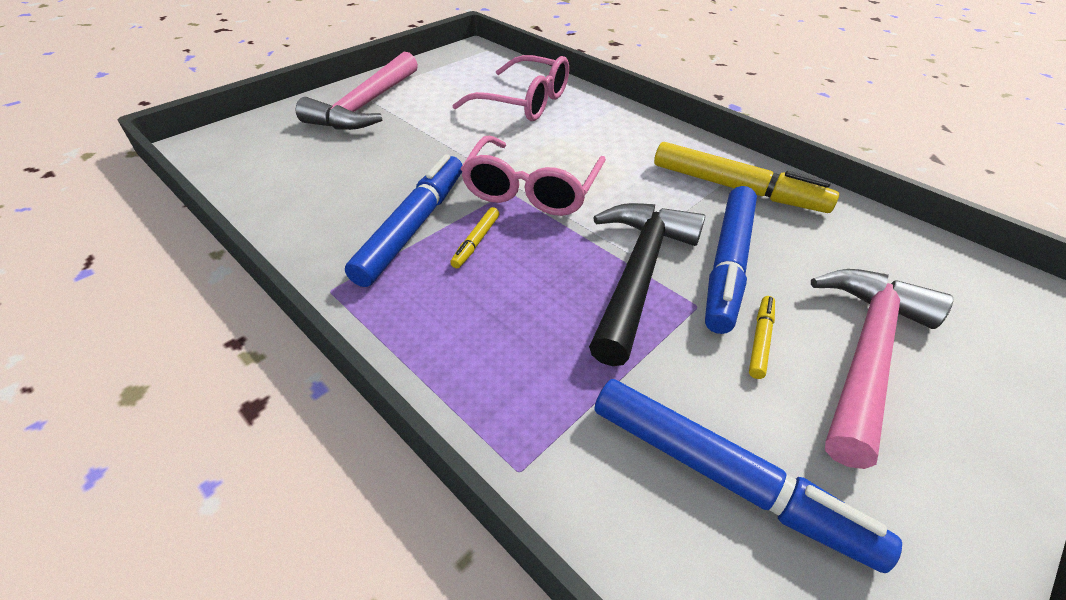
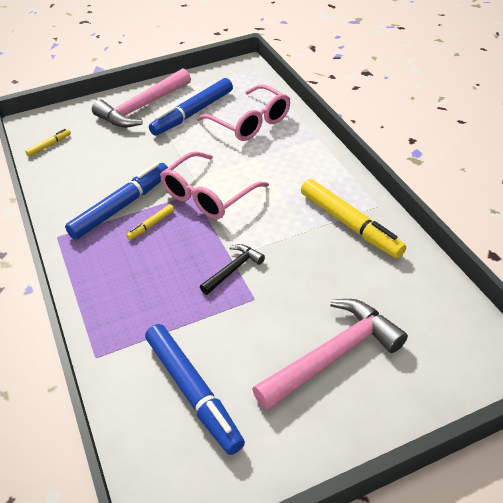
camera: 25 degrees right, 0 degrees up
(638, 274) = (233, 269): black hammer -> black hammer, size x0.51
(728, 264) = (296, 277): blue marker -> blue marker (193, 113)
(760, 340) = (274, 329): yellow marker -> yellow marker (49, 145)

